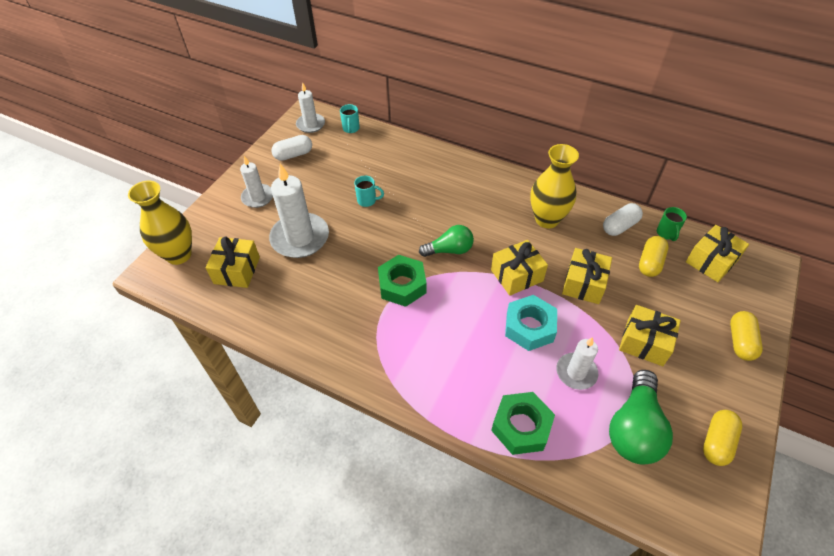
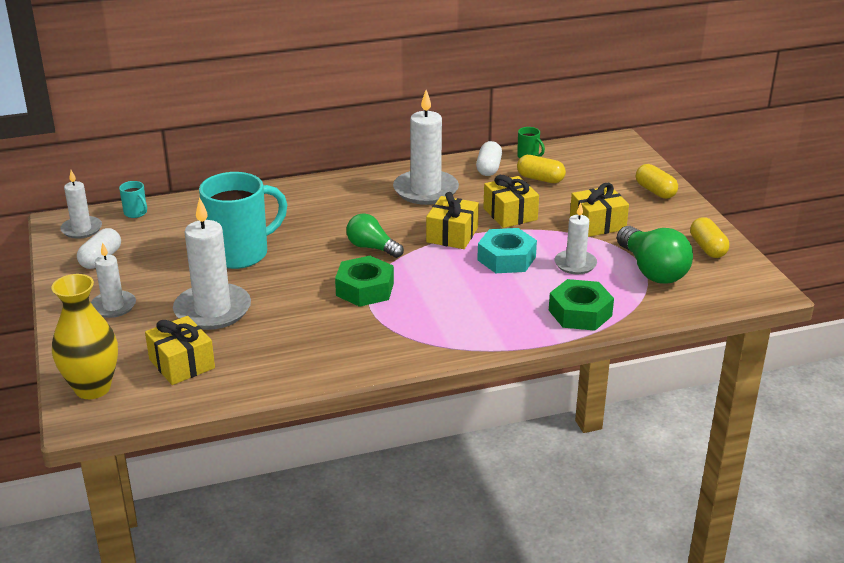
camera: 45 degrees left, 20 degrees down
(367, 200) = (241, 253): turquoise mug -> turquoise mug, size x2.43
(449, 250) = (372, 248): green light bulb -> green light bulb turned 90 degrees counterclockwise
(547, 219) = (425, 190): yellow vase -> white candle
(650, 263) = (540, 179): yellow capsule -> yellow capsule turned 45 degrees counterclockwise
(711, 261) = (580, 158): yellow gift -> none

